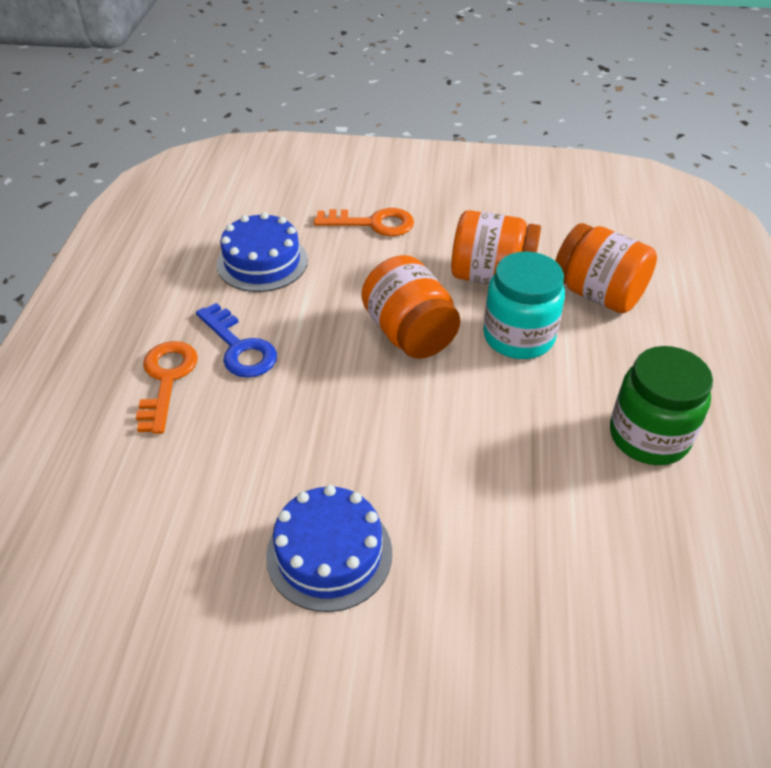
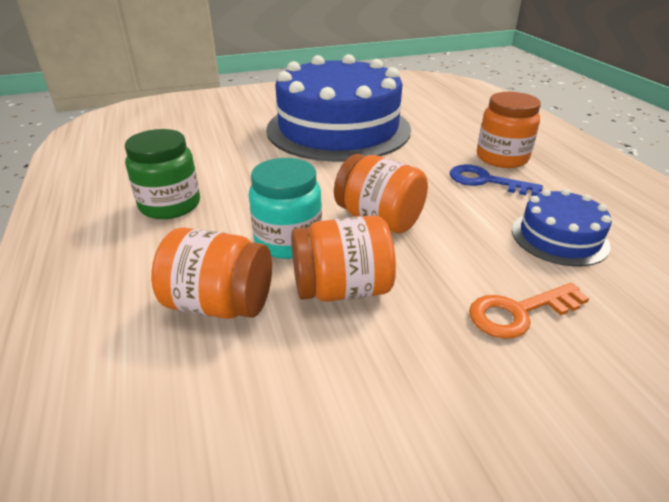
camera: 155 degrees right, 10 degrees down
(166, 380) = (502, 158): orange key -> orange jar
(329, 553) = (338, 129): blue cake -> blue cake, size x2.26

